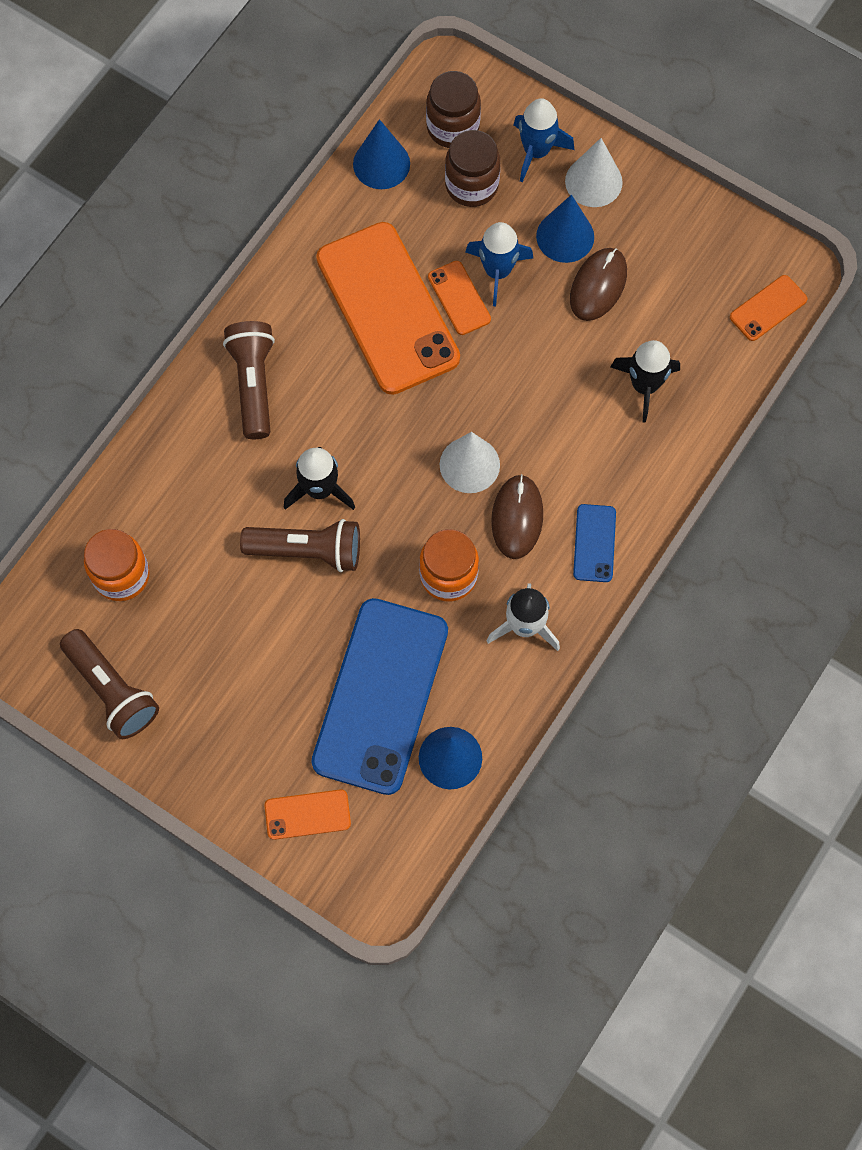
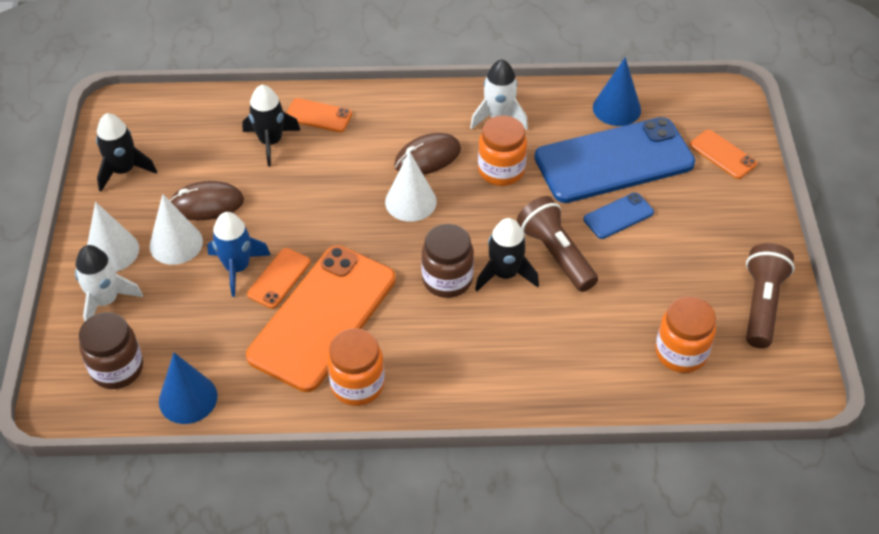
camera: 125 degrees left, 20 degrees down
(253, 384) = (458, 365): brown flashlight -> none
(296, 294) = (357, 385): none -> orange jar
(471, 185) = (168, 325): brown jar -> brown jar (447, 280)
(536, 151) = (106, 300): blue rocket -> white rocket
(565, 236) = (176, 243): blue cone -> white cone
(594, 543) = (410, 112): blue phone -> blue phone (618, 216)
(697, 237) = (123, 170): none -> black rocket
(768, 308) = (158, 109): orange phone -> orange phone (318, 116)

